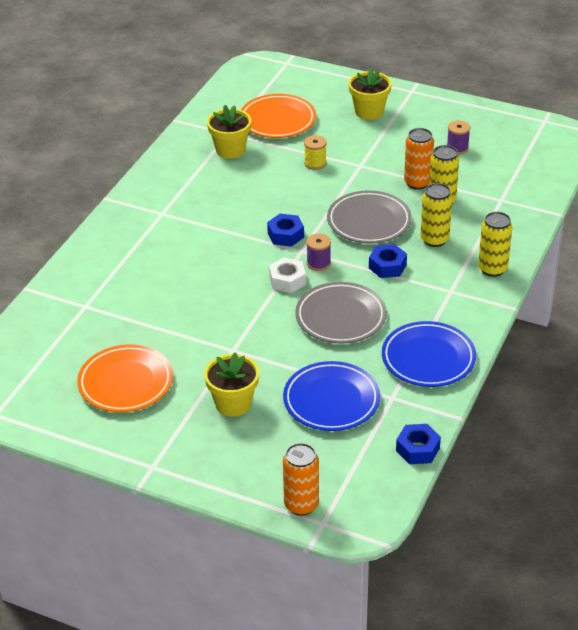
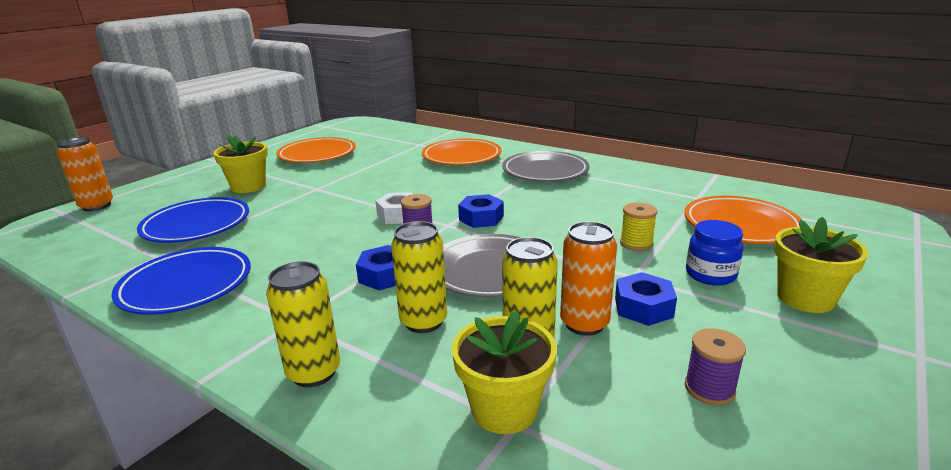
camera: 100 degrees right, 15 degrees down
(132, 267) = (461, 157): none -> orange plate
(230, 150) = (660, 197): yellow flower pot -> yellow flower pot (504, 409)
(340, 317) = (314, 238): grey plate -> grey plate (545, 171)
(350, 138) = (710, 274): none -> blue jar
(417, 449) = (65, 263): blue nut -> blue nut (643, 307)

